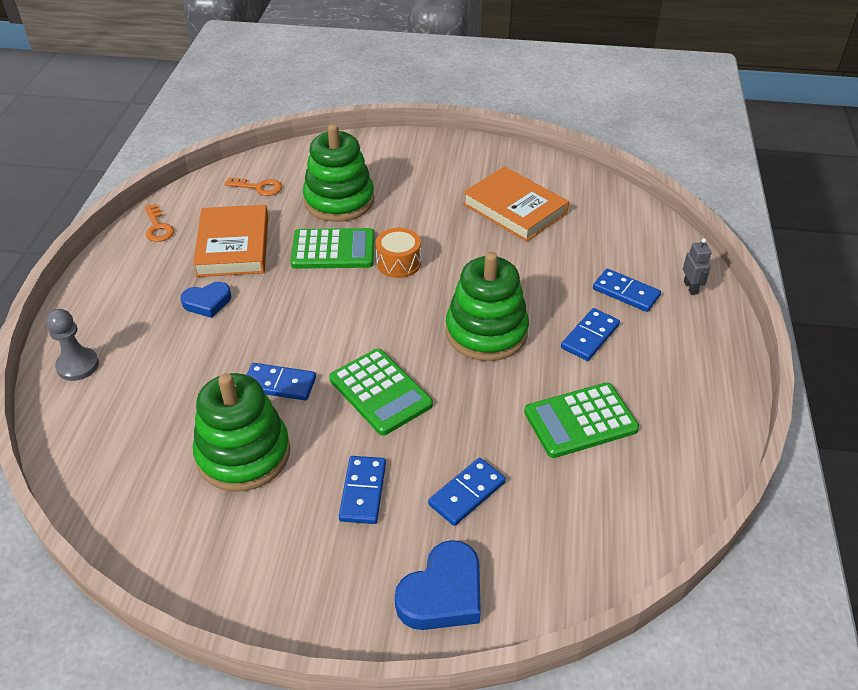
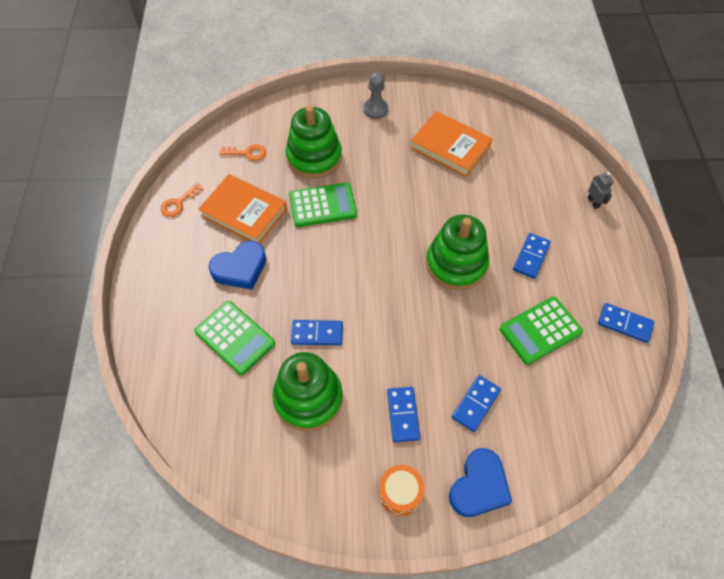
camera: 10 degrees left, 15 degrees up
(78, 365) = (158, 341): grey pawn -> grey pawn (375, 109)
(158, 227) = (179, 203): orange key -> orange key turned 75 degrees clockwise
(207, 302) = (240, 268): blue heart -> blue heart, size x1.53
(233, 246) = (244, 212): orange book -> orange book turned 45 degrees counterclockwise
(380, 392) = (393, 329): green calculator -> green calculator (235, 337)
(398, 263) = (375, 210): orange drum -> orange drum (400, 493)
(626, 292) = (548, 214): blue domino -> blue domino (624, 324)

